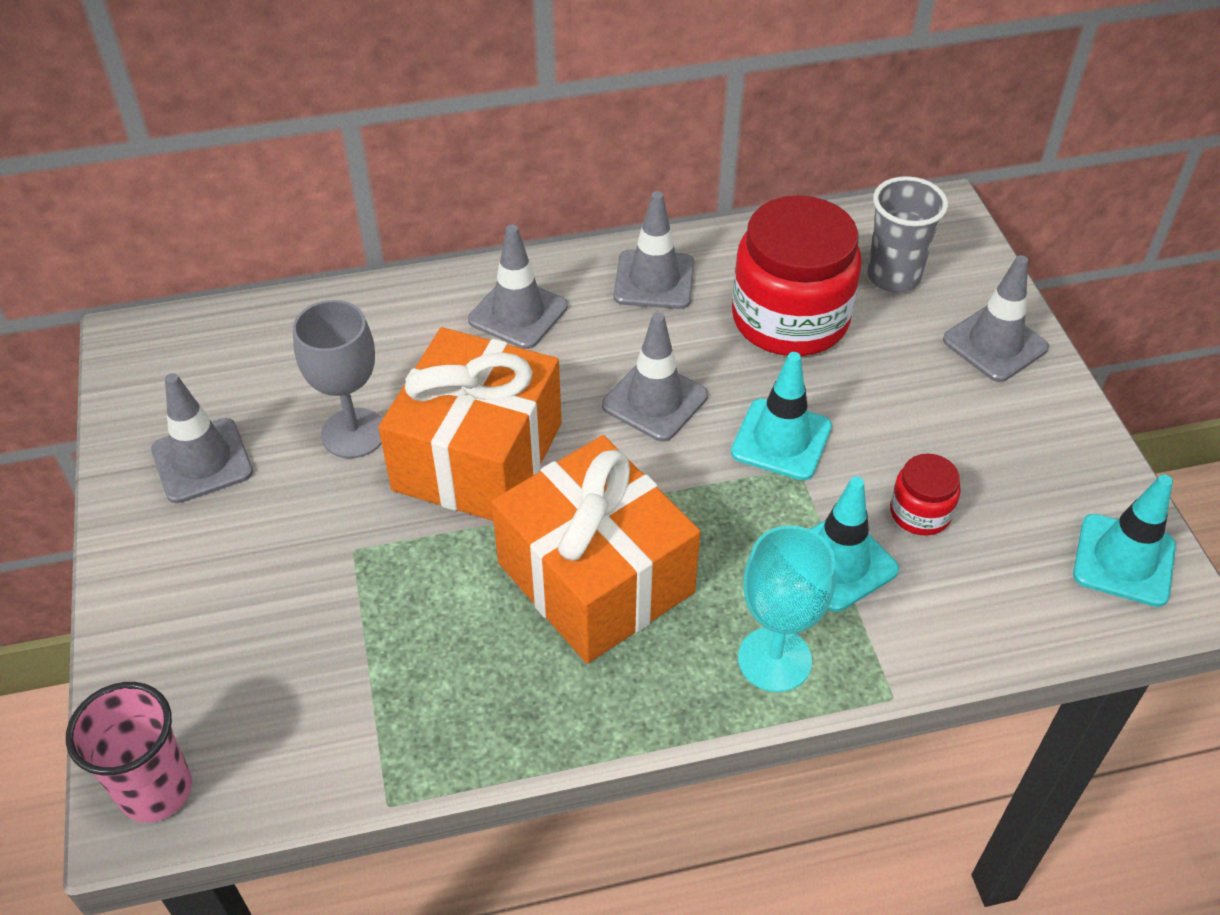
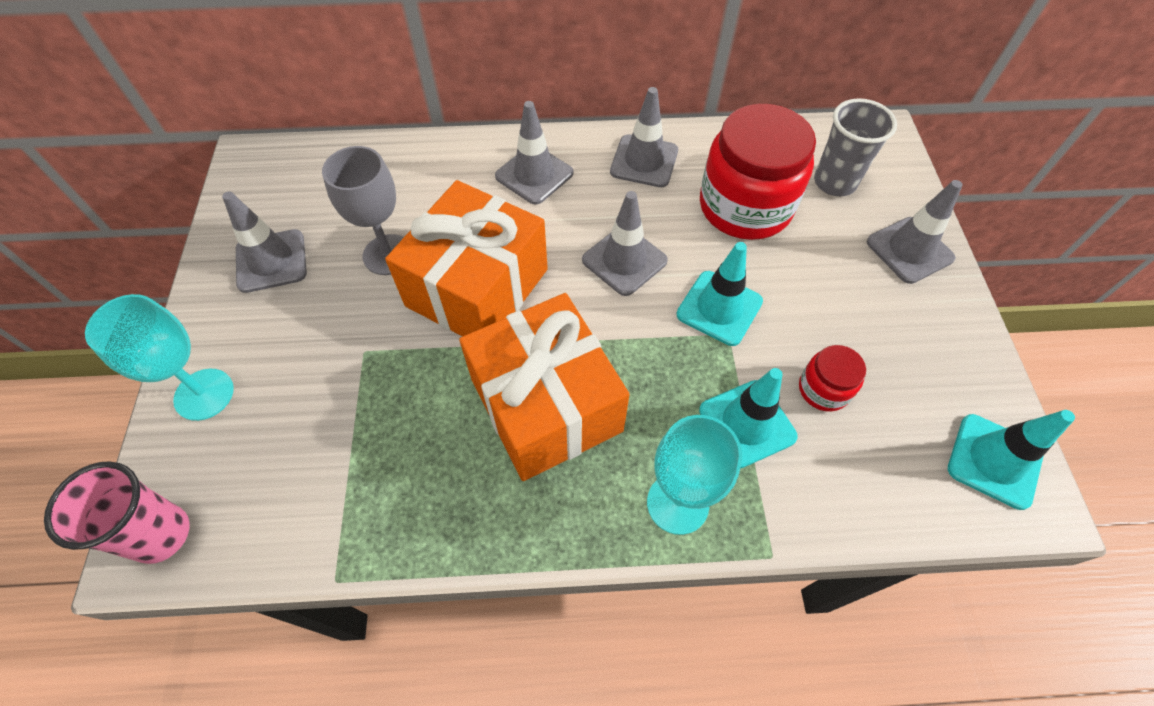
camera: 10 degrees right, 10 degrees up
(161, 628) = (204, 394): none -> turquoise goblet

